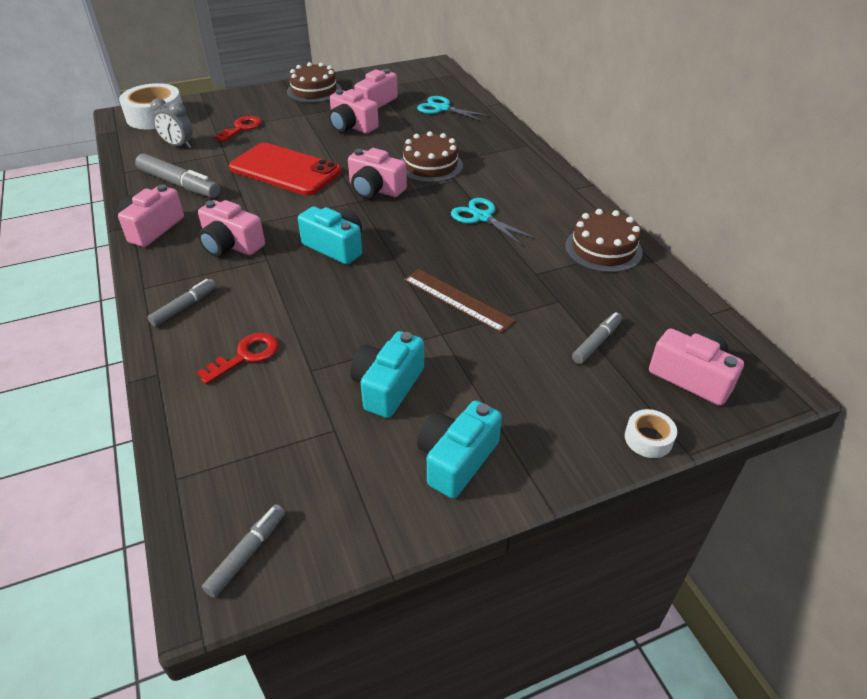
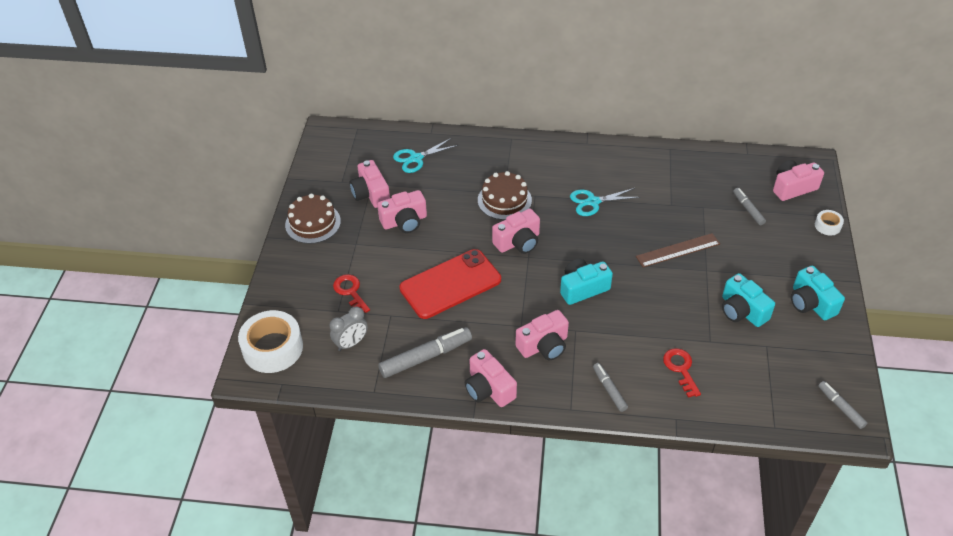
camera: 60 degrees left, 5 degrees up
(603, 249) = (663, 164): brown cake -> none

